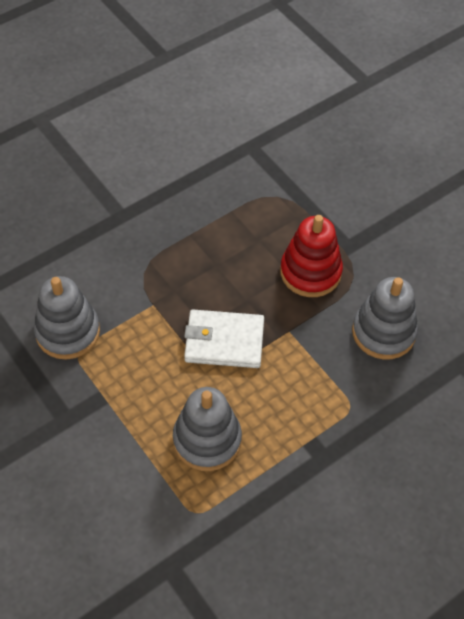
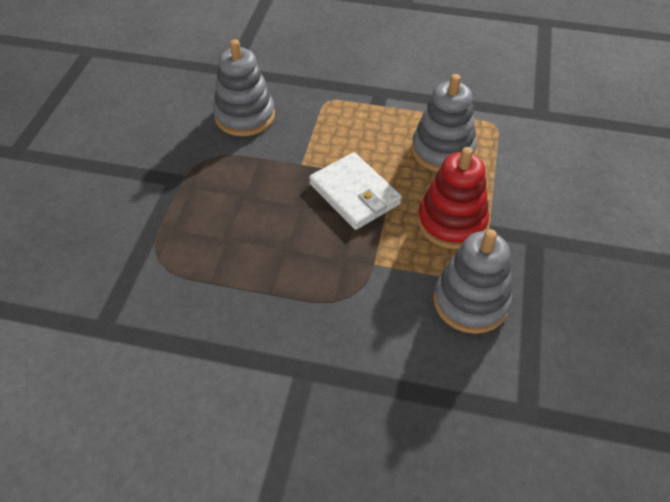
camera: 130 degrees left, 5 degrees down
(310, 272) = (228, 185): red stacking toy -> red stacking toy (451, 222)

